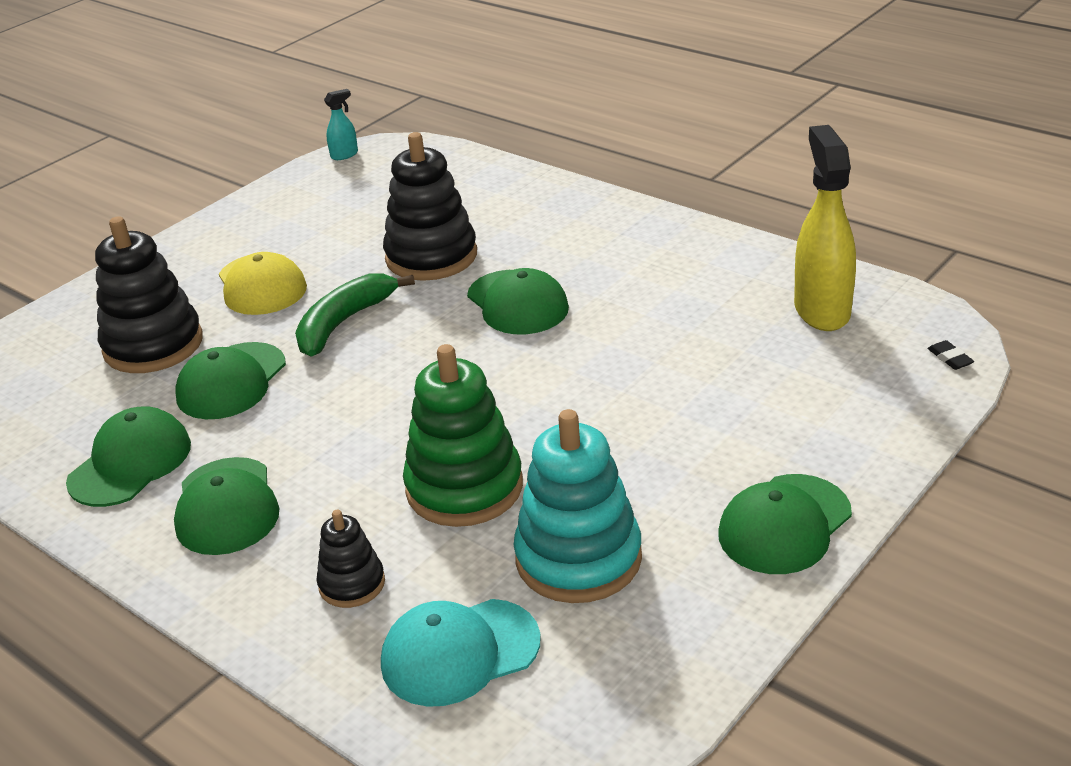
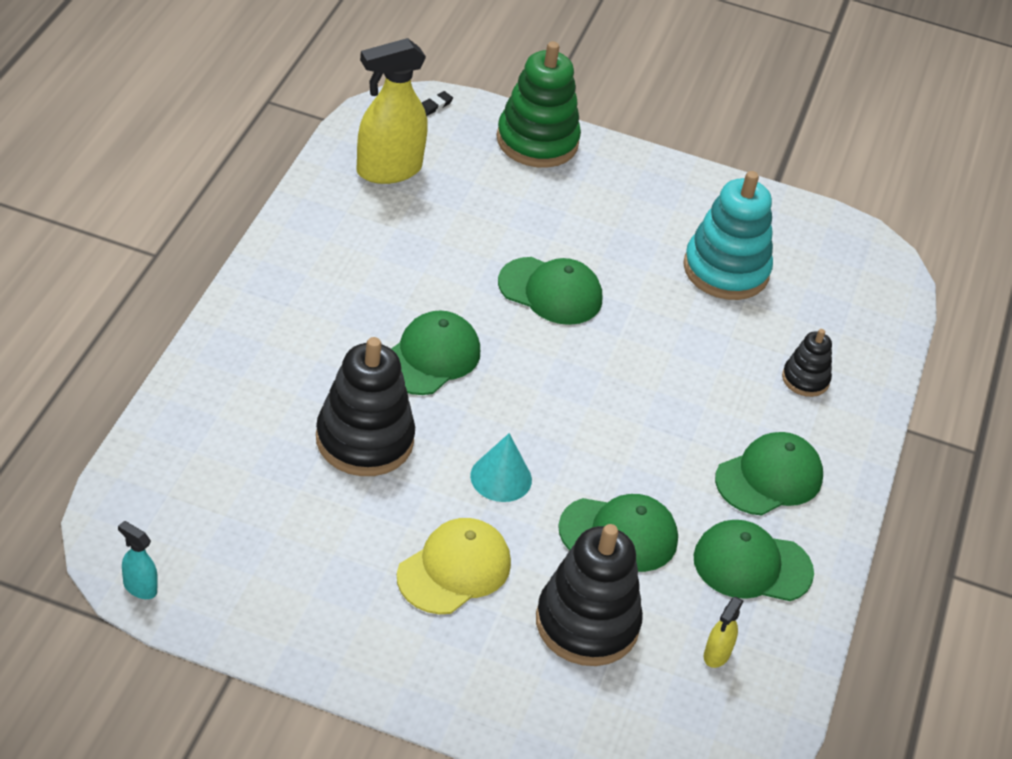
camera: 120 degrees left, 10 degrees up
(58, 414) = (716, 654): none -> yellow spray bottle
(344, 323) = (501, 477): green banana -> turquoise cone
(459, 652) = (831, 311): turquoise cap -> none
(464, 487) = (685, 341): green stacking toy -> green stacking toy (537, 141)
(784, 524) = (649, 179): green cap -> green cap (550, 291)

